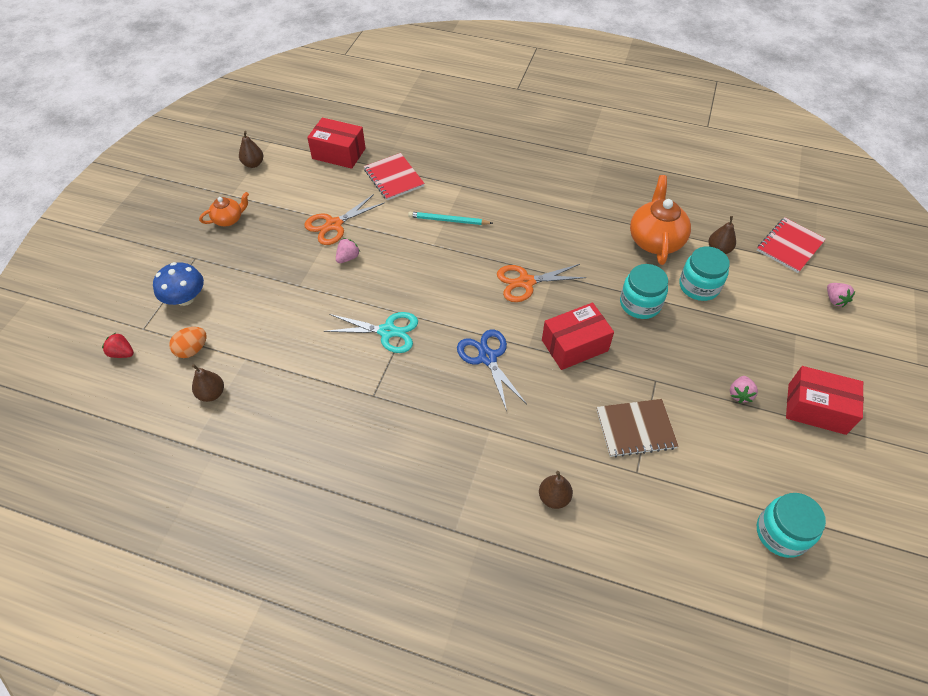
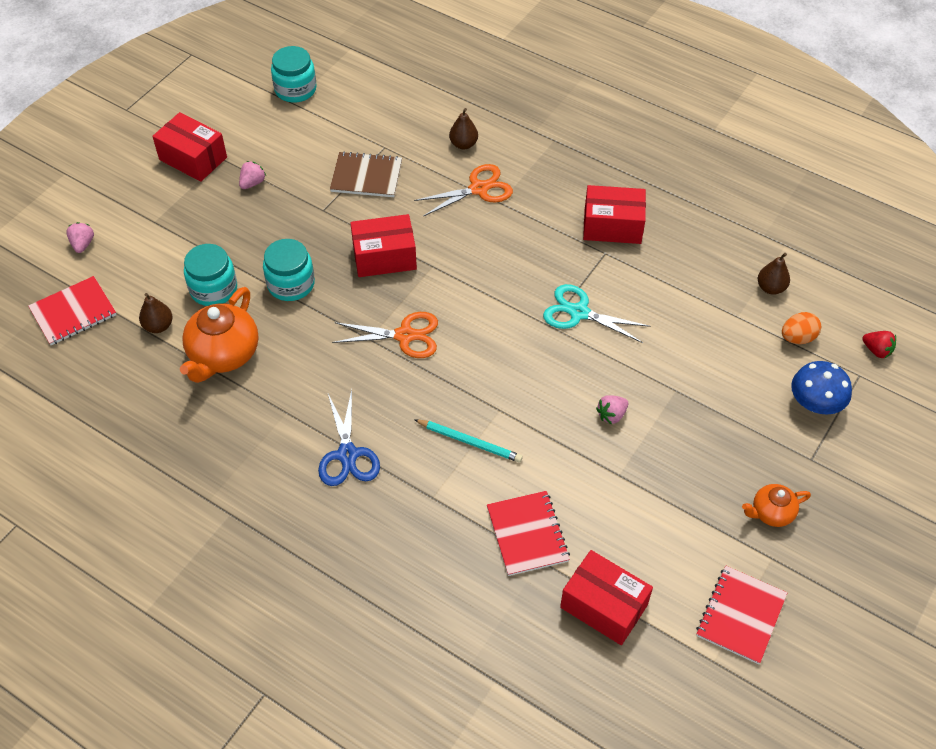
camera: 165 degrees left, 0 degrees up
(253, 164) = (741, 615): brown pear -> red notebook
(334, 225) = (624, 470): orange scissors -> orange scissors (478, 189)
(370, 427) = (612, 226): none -> red box
(487, 357) = (479, 264): blue scissors -> blue scissors (347, 455)

